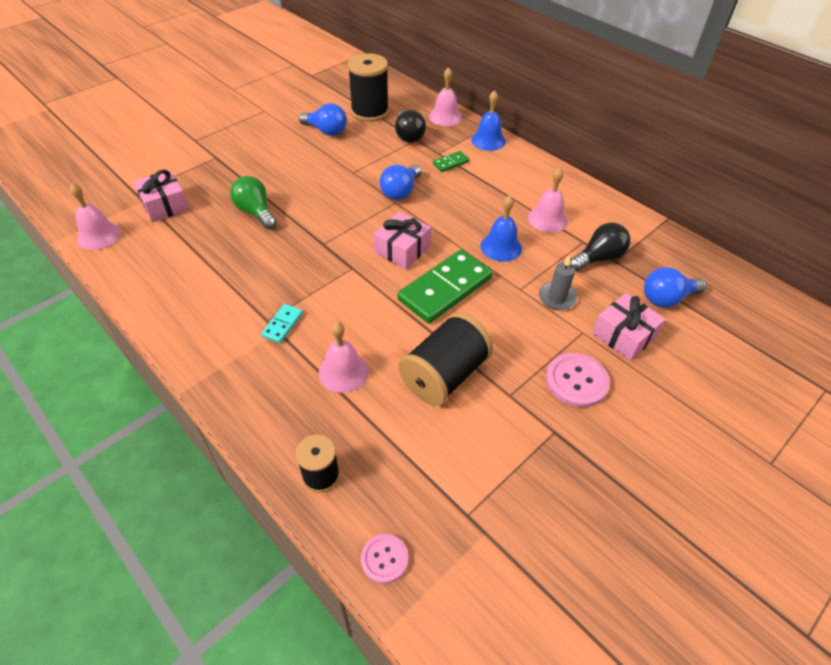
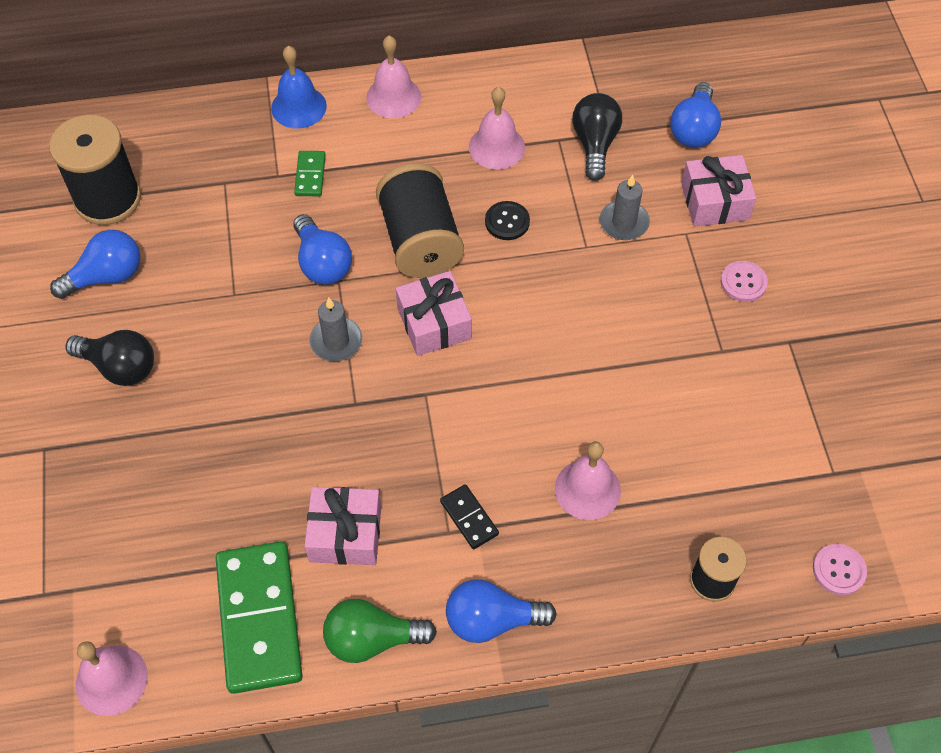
camera: 55 degrees left, 10 degrees up
(165, 205) = (111, 564): pink gift -> pink gift (345, 534)
(218, 368) = (492, 620): none -> blue light bulb
(256, 212) = (225, 452): green light bulb -> green light bulb (372, 639)
(282, 325) = (469, 518): turquoise domino -> black domino
(356, 219) = (336, 341): none -> grey candle
(408, 135) = (208, 186): black light bulb -> black light bulb (120, 367)
(444, 375) = (658, 394): black spool -> black spool (420, 240)
(445, 117) = (203, 120): pink bell -> pink bell (393, 97)
(445, 289) = (533, 318): green domino -> green domino (259, 618)
(501, 247) = (507, 222): blue bell -> black button
(576, 381) = (743, 282): pink button -> pink button, size x0.62

